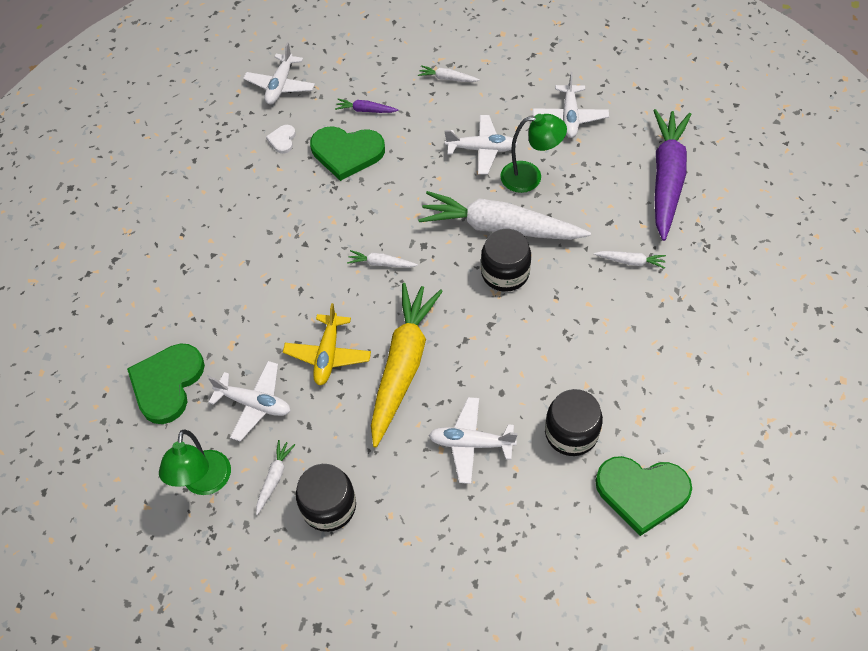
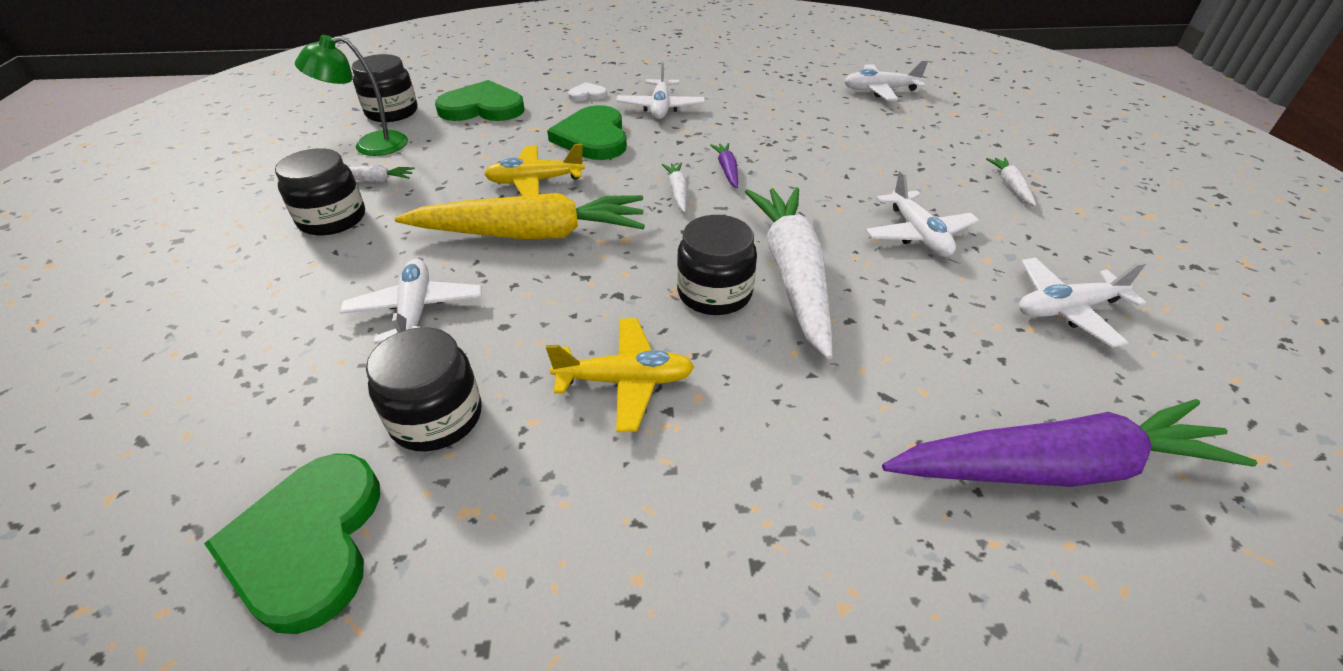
camera: 70 degrees right, 15 degrees down
(137, 465) = (392, 112): none -> black jar
(254, 404) = (464, 152): white plane -> white plane (660, 108)
(282, 140) = (808, 104): white heart -> white heart (587, 94)
(347, 153) = (823, 141): green heart -> green heart (593, 137)
(366, 110) = (897, 141): purple carrot -> purple carrot (727, 170)
(530, 177) = (907, 287): green lamp -> none
(568, 335) = (625, 381): none -> yellow plane
(630, 261) = (817, 441): white carrot -> none

